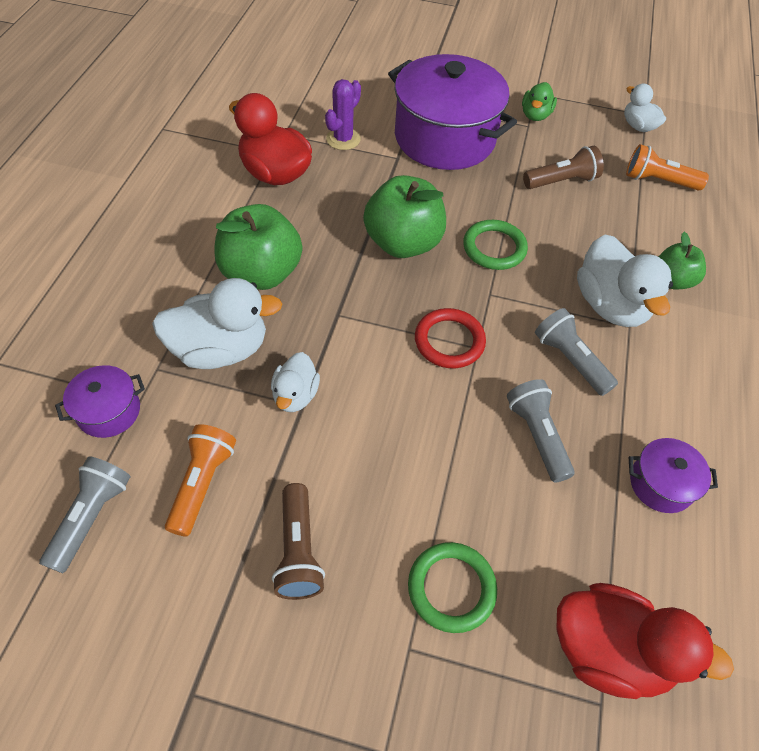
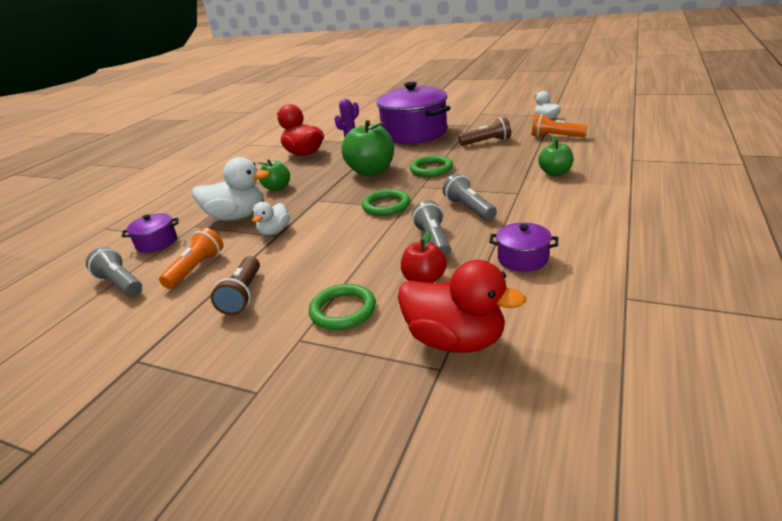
camera: 15 degrees right, 25 degrees down
(91, 517) = (120, 284): grey flashlight -> grey flashlight turned 75 degrees counterclockwise
(261, 273) = (277, 188): green apple -> green apple, size x0.58
(449, 341) = (386, 206): red ring -> green ring
(535, 115) = (477, 121): green duck -> none
(544, 524) = (424, 280): none -> red apple
(610, 305) = (506, 185): white duck -> none

